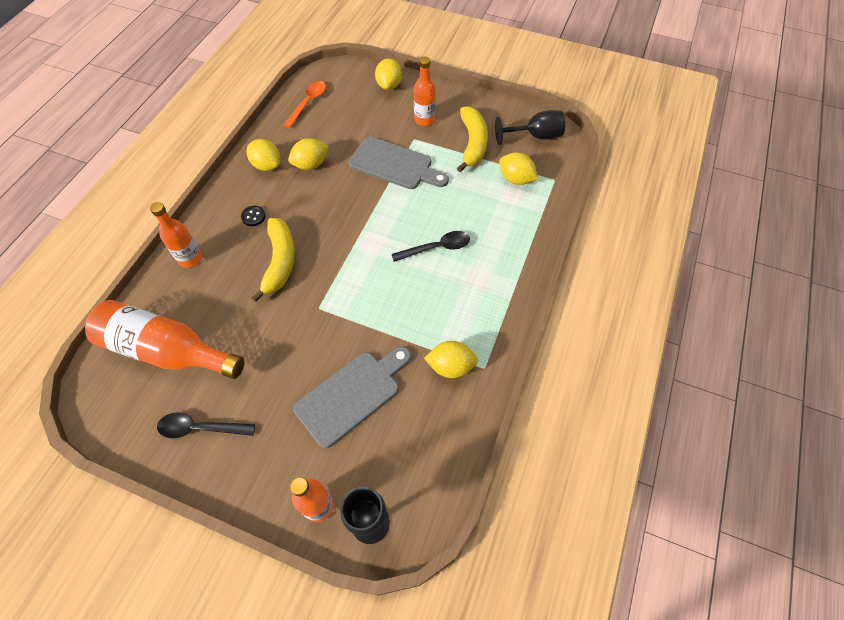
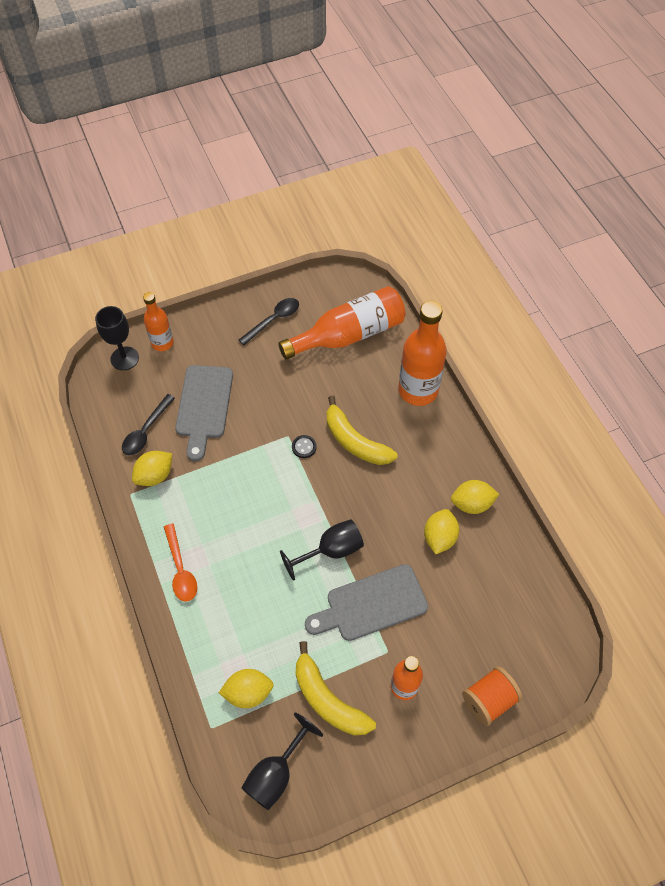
camera: 135 degrees right, 0 degrees up
(190, 258) = (418, 390): orange bottle -> orange bottle, size x1.72
(253, 216) = (420, 455): black button -> black button (304, 447)
(308, 103) = (530, 599): orange spoon -> orange spoon (180, 569)
(382, 209) = (331, 550): none -> black goblet
(389, 85) = (488, 700): yellow lemon -> orange spool
(437, 248) = (251, 555): black spoon -> black spoon (146, 431)

